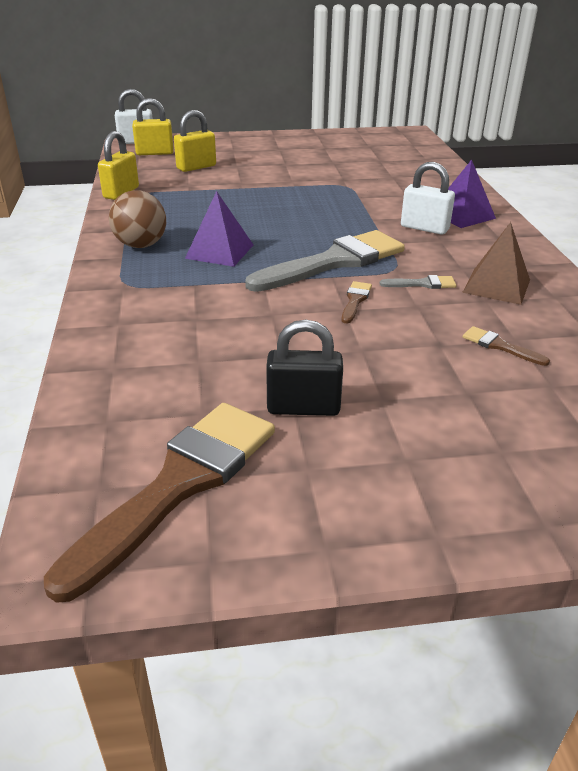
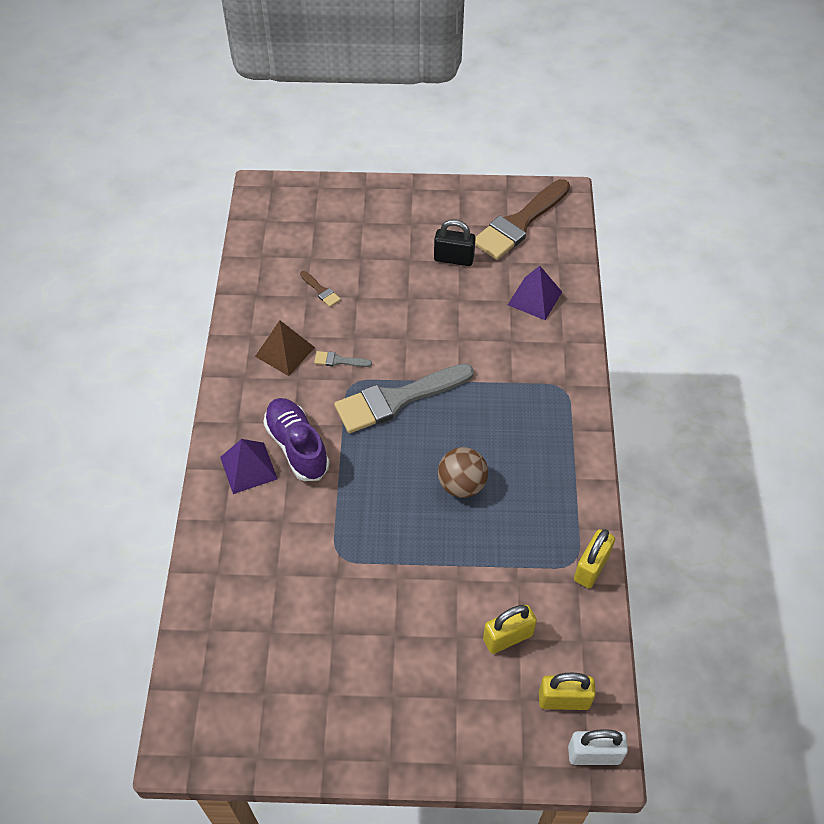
camera: 170 degrees left, 20 degrees up
(141, 245) = (558, 447): brown ball -> brown ball (461, 484)
(220, 251) = (489, 428): purple pyramid -> purple pyramid (534, 298)
(355, 300) = (396, 347): brown brush -> none
(424, 228) = (297, 446): white padlock -> purple shoe

